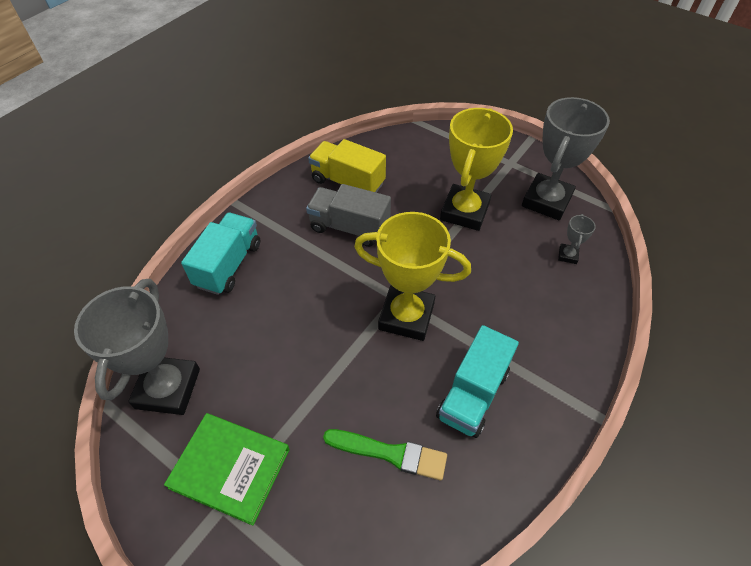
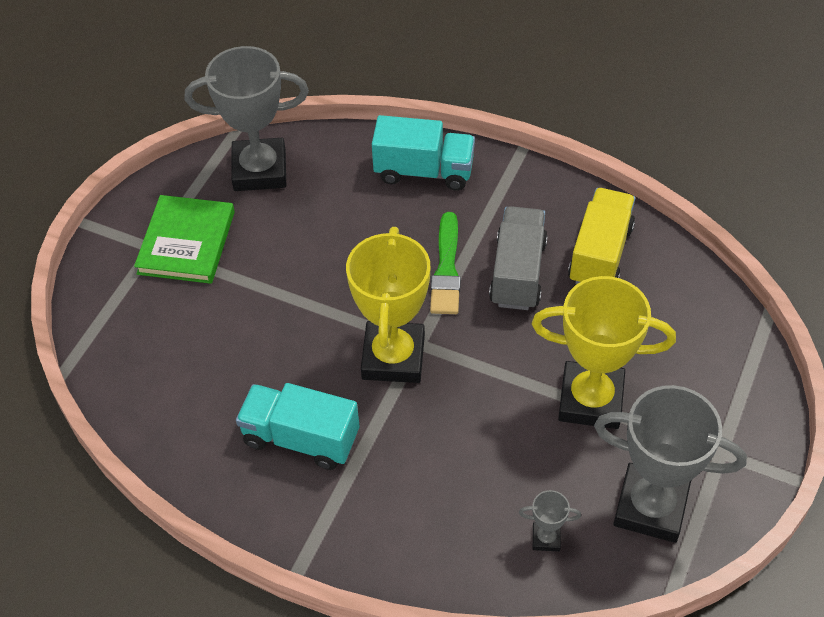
camera: 80 degrees right, 0 degrees up
(390, 453) = (219, 369): green brush -> green brush (446, 269)

